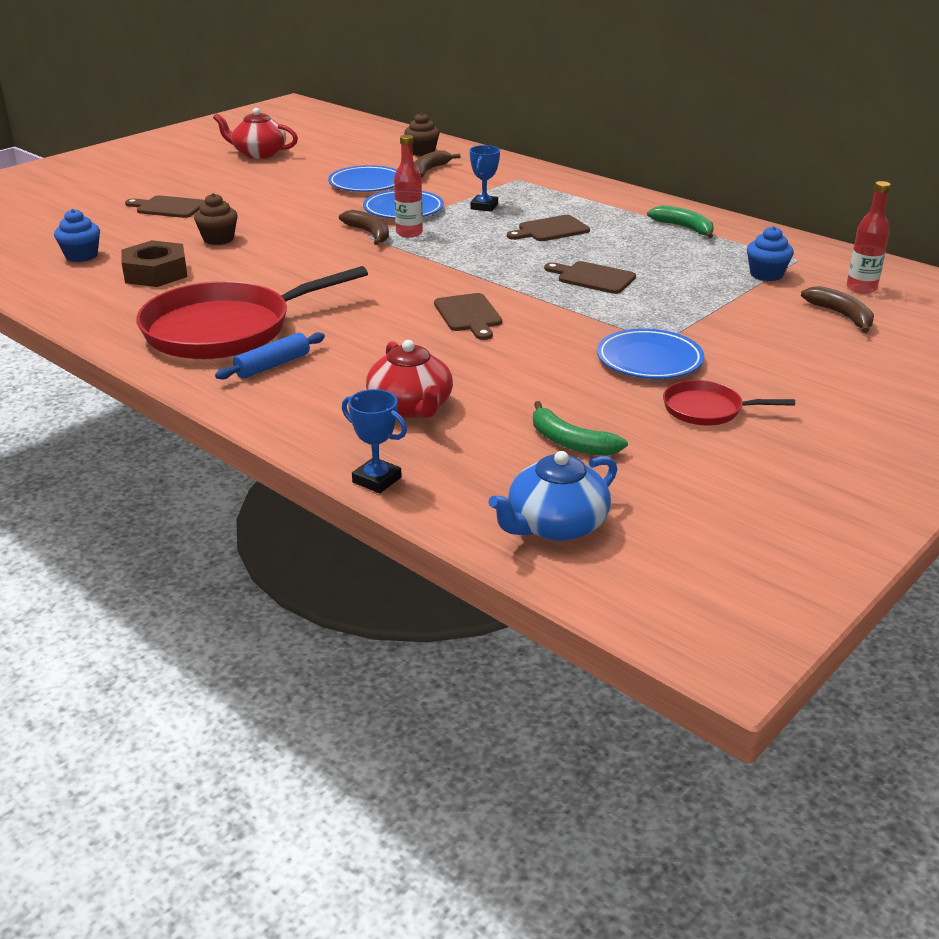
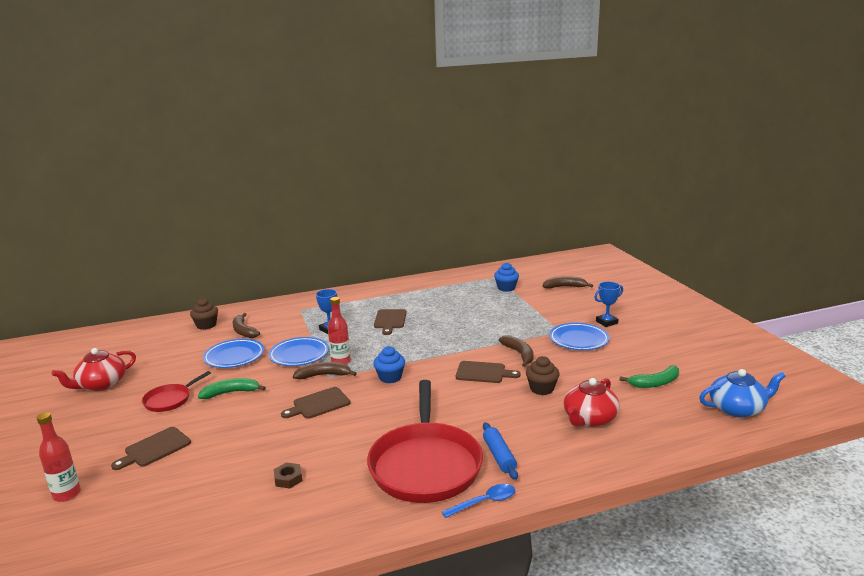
camera: 60 degrees left, 10 degrees down
(81, 256) = (203, 513): blue cupcake -> blue cupcake (390, 377)
(155, 273) = (288, 479): brown nut -> brown nut, size x0.50
(173, 376) = (484, 502): none -> blue spoon
(218, 239) = (256, 436): brown cupcake -> brown cupcake (542, 389)
(377, 480) = (672, 450): blue trophy -> blue trophy (606, 322)
(411, 407) = (589, 419): red teapot -> red teapot turned 120 degrees clockwise
(549, 327) = (519, 354): none -> brown banana
(555, 525) = (737, 409): blue teapot -> blue teapot turned 90 degrees counterclockwise
(593, 278) = (468, 327): brown cutting board -> brown cutting board (319, 404)
(684, 228) = (430, 288): green banana -> green banana (231, 393)
(706, 409) = (639, 341): red pan -> red pan (170, 400)
(861, 288) = (540, 275): red bottle -> red bottle (67, 494)

